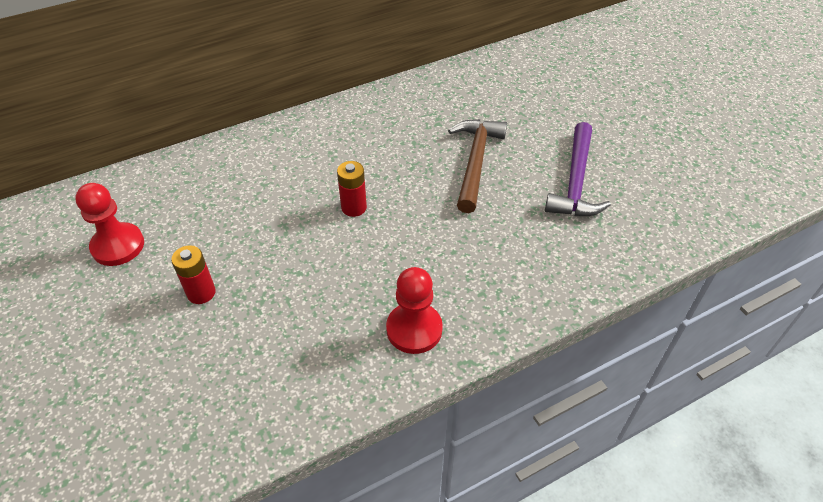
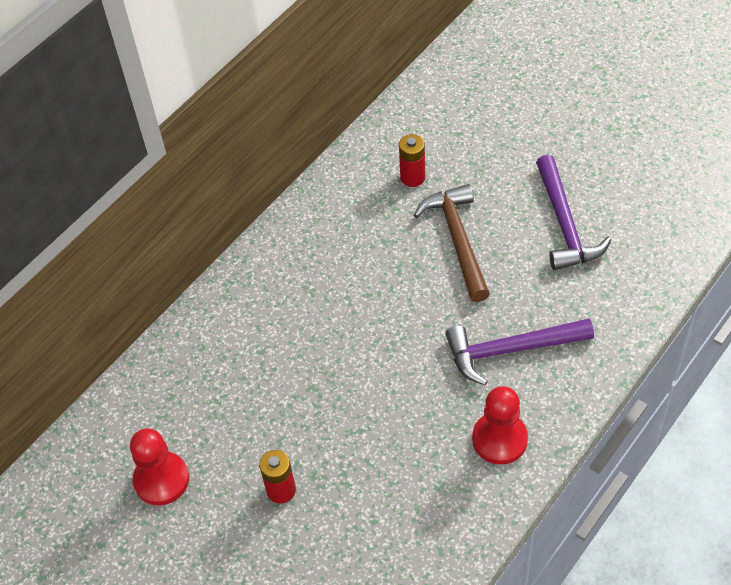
camera: 20 degrees left, 5 degrees up
(354, 207) = (369, 340): red battery -> red battery (412, 177)
(469, 260) = (510, 350): none -> purple hammer

